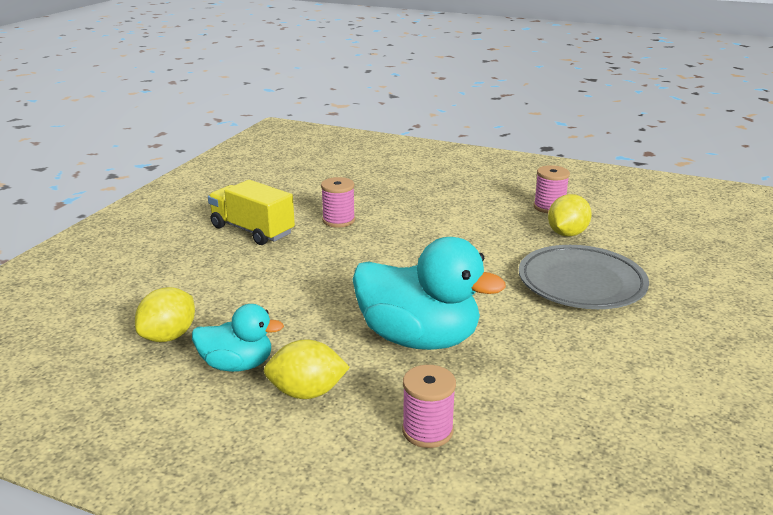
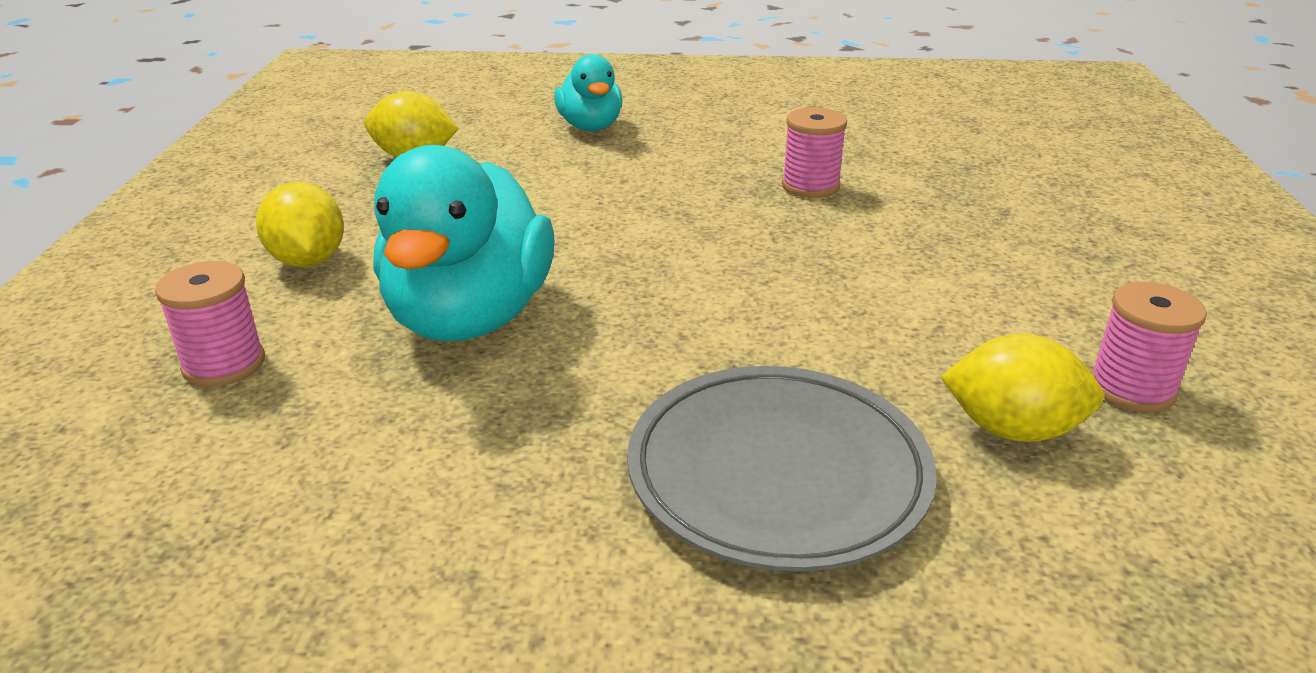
camera: 70 degrees right, 5 degrees up
(237, 365) = (362, 206): turquoise duck -> turquoise duck (590, 127)
(252, 230) = (716, 139): yellow truck -> none

